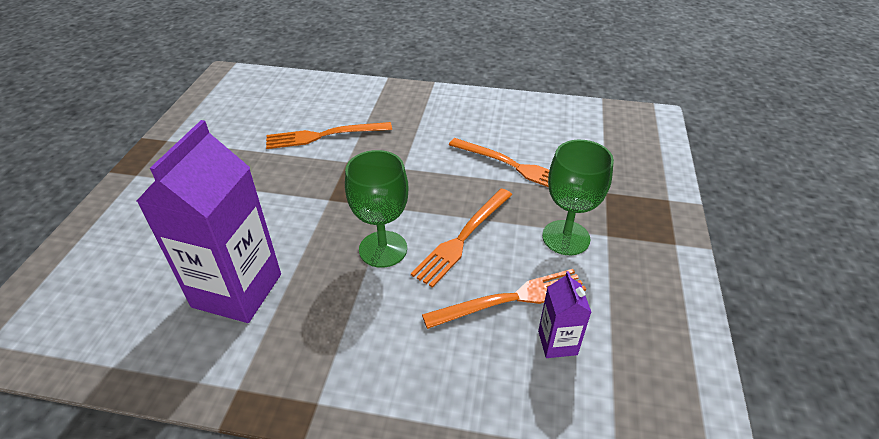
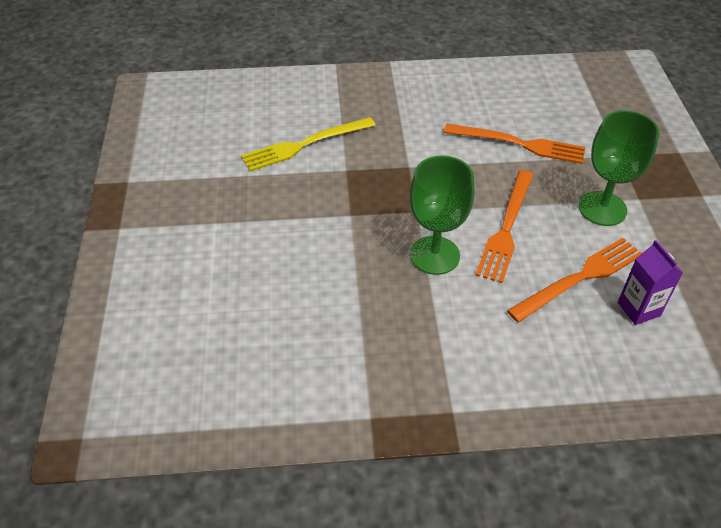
camera: 15 degrees left, 5 degrees up
(237, 290) = (312, 327): purple carton -> none
(324, 135) = (304, 145): orange fork -> yellow fork

